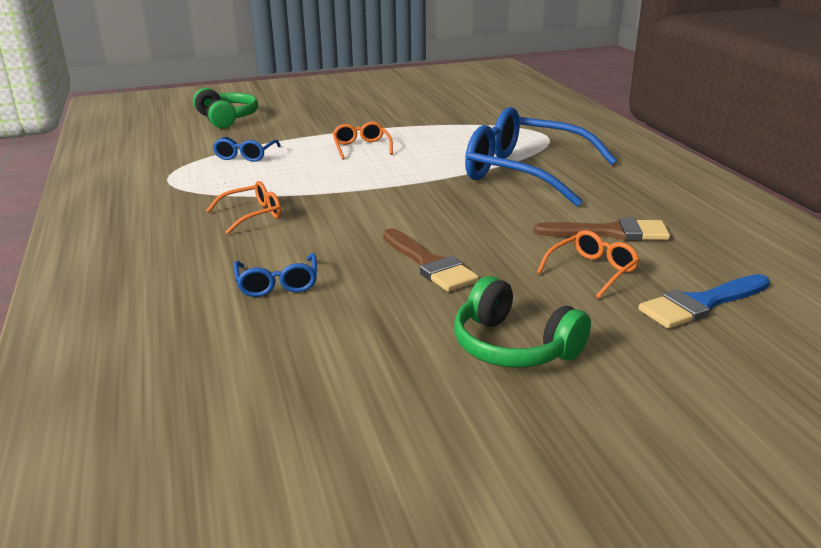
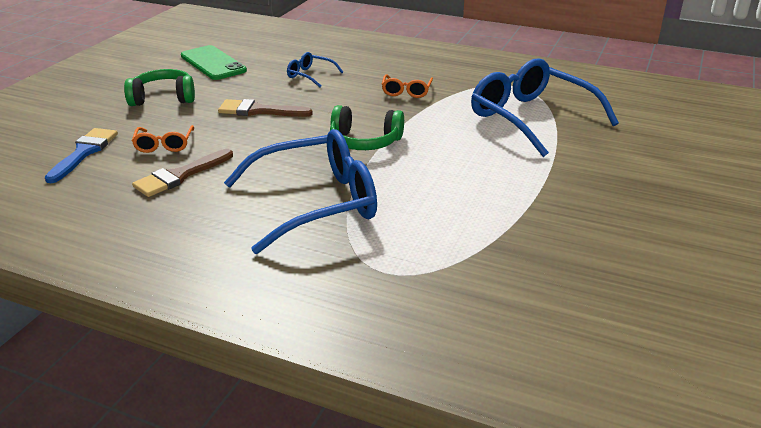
camera: 130 degrees right, 5 degrees up
(227, 119) = (660, 138): green headphones -> green headphones (365, 142)
(245, 155) = (531, 118): blue glasses -> blue glasses, size x2.24
(338, 388) = (213, 63): none -> green phone
(361, 147) = (487, 164): orange glasses -> none

